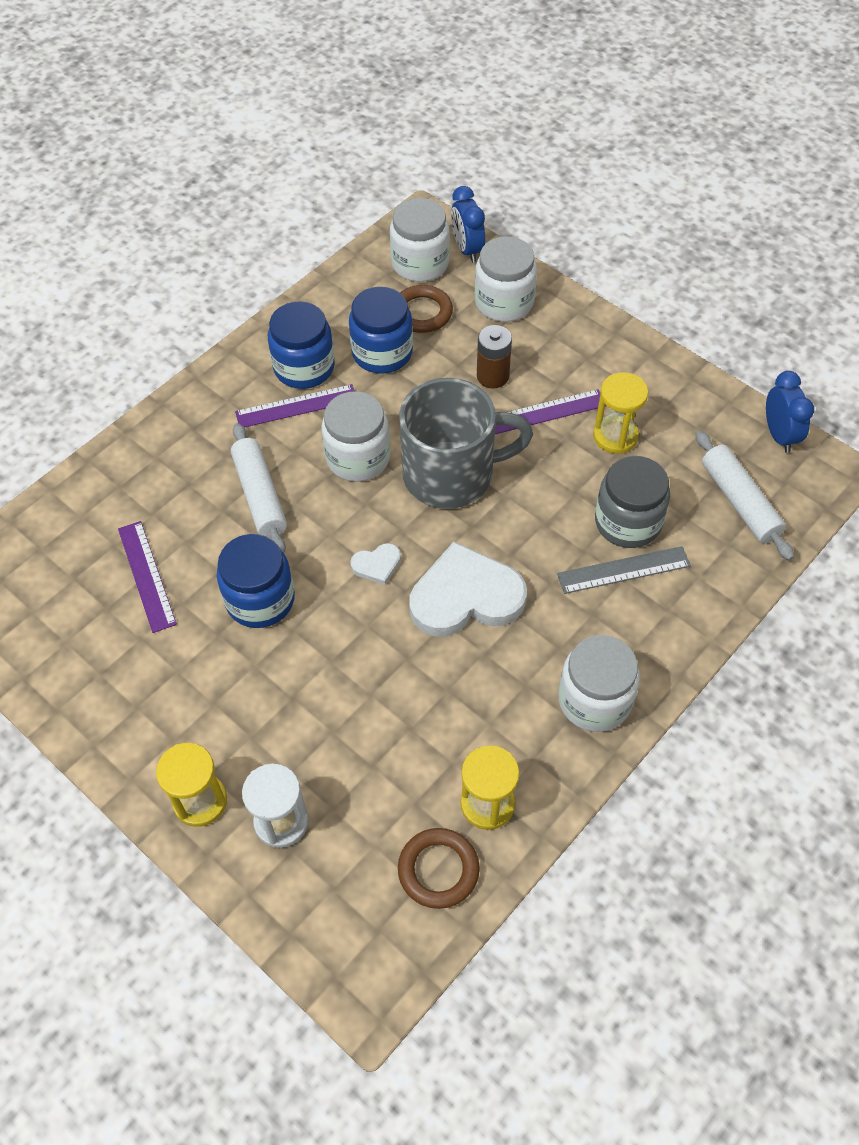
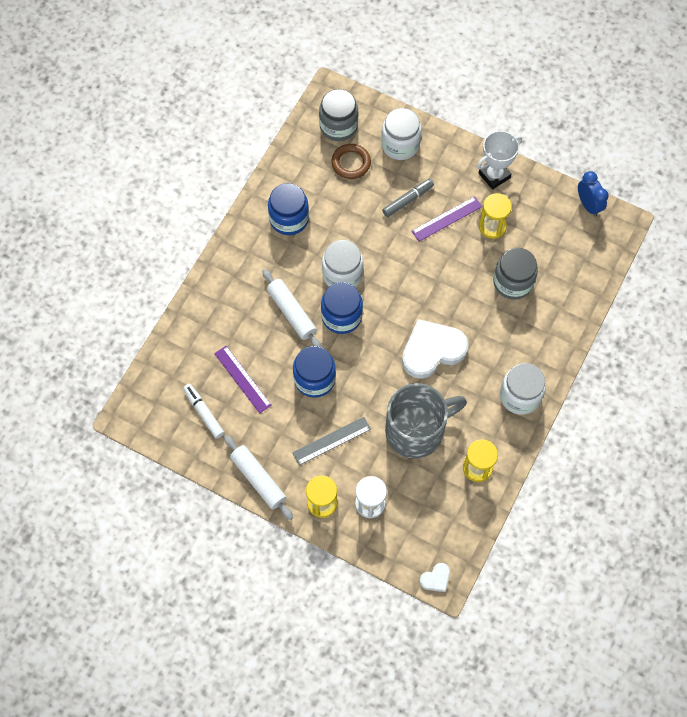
camera: 15 degrees left, 10 degrees up
(66, 612) = (204, 412): none -> white marker
(296, 406) = (293, 247): purple ruler -> none
(377, 565) = (375, 342): white heart -> white heart (436, 578)
(382, 353) = (334, 198): blue jar -> blue jar (341, 316)
(420, 263) = (338, 126): white jar -> grey jar
(438, 870) = (461, 509): brown ring -> none
(451, 474) = (402, 273): grey mug -> grey mug (416, 430)
(467, 249) = (366, 109): blue clock -> none
(492, 376) = (408, 200): brown battery -> grey marker
(623, 570) = (517, 313): grey ruler -> grey ruler (331, 441)
(637, 367) = (494, 175): none -> white trophy
(739, 502) = (574, 255): white rolling pin -> white rolling pin (258, 479)

